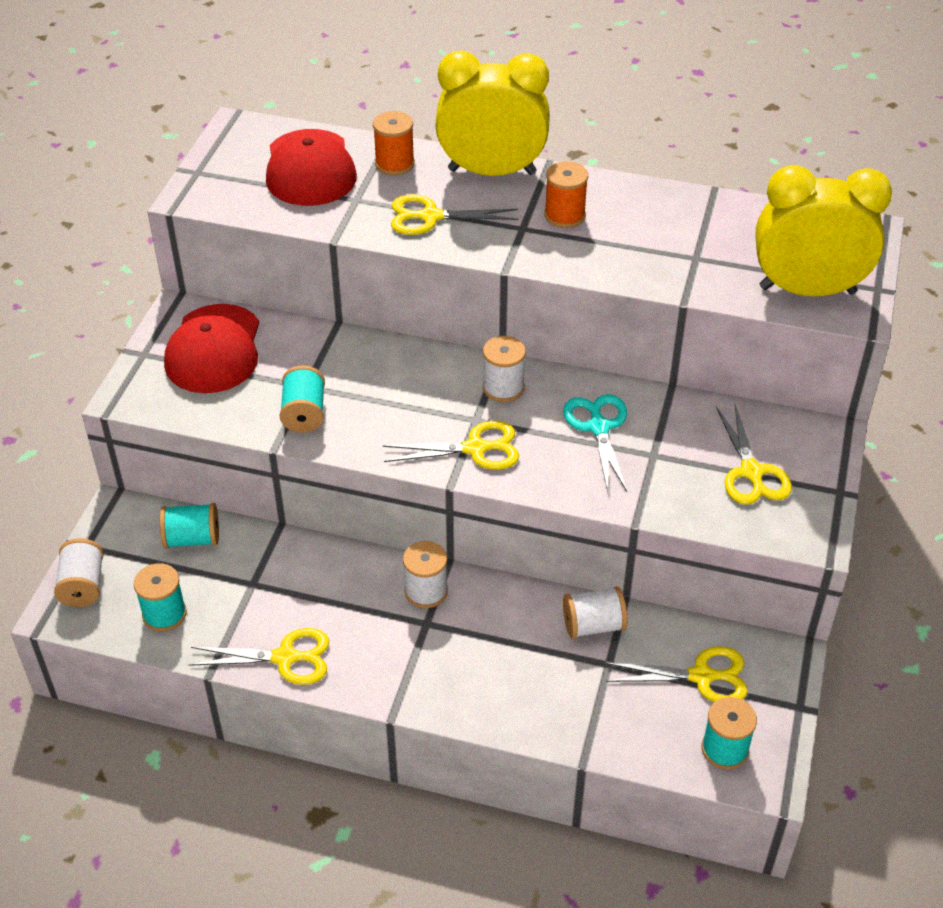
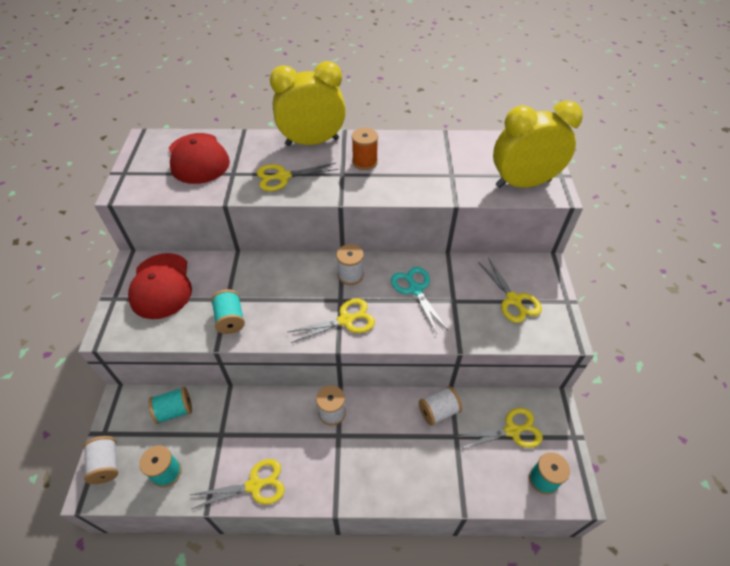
camera: 15 degrees left, 5 degrees up
(394, 164) = (251, 147): orange spool -> none

